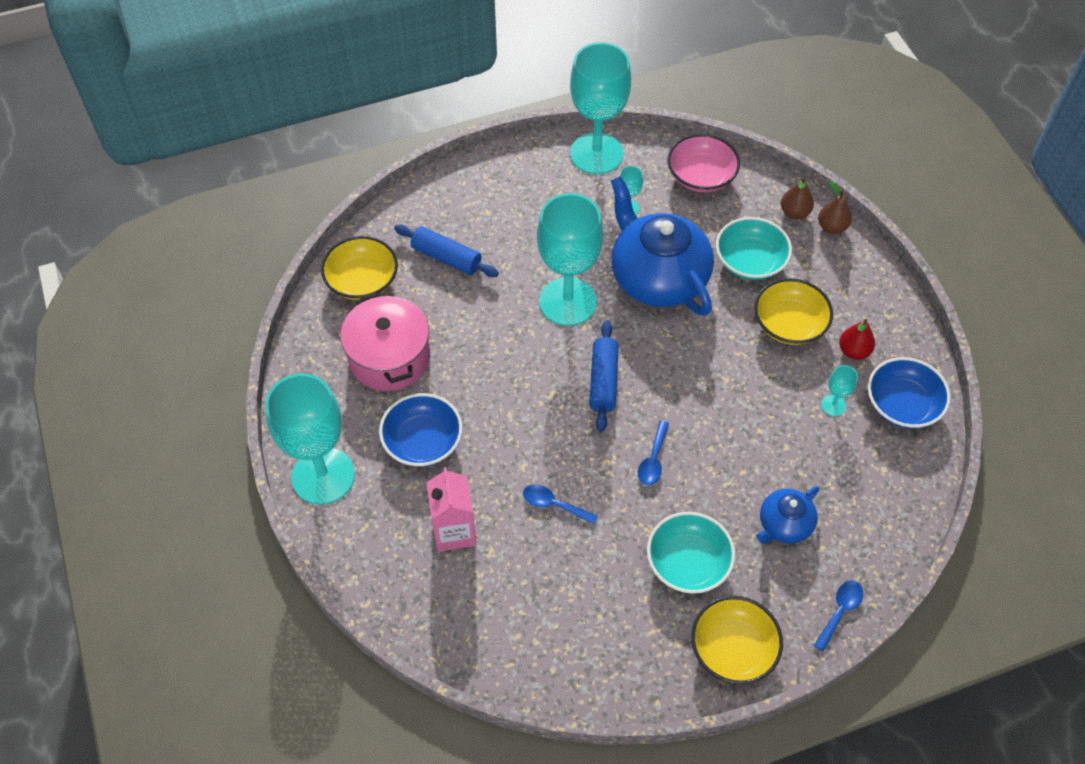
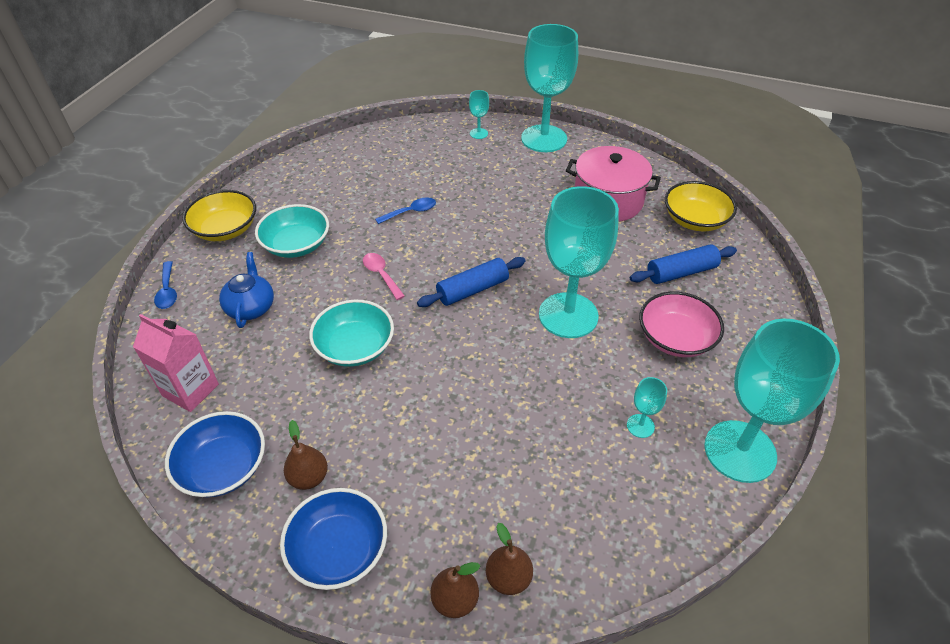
camera: 130 degrees right, 10 degrees down
(422, 441) = (523, 184): blue bowl -> blue bowl (338, 550)
(454, 531) = (446, 166): pink carton -> pink carton (190, 390)
(603, 381) = (472, 290): blue rolling pin -> blue rolling pin turned 75 degrees counterclockwise
(653, 460) = (381, 275): blue spoon -> pink spoon
(657, 277) = (536, 390): blue teapot -> none
(701, 176) = (636, 525): pink bowl -> pink bowl (675, 338)
(750, 261) = (486, 478): turquoise bowl -> turquoise bowl (355, 347)
(789, 324) = (389, 450): yellow bowl -> none
(833, 405) = (286, 414): turquoise goblet -> turquoise goblet (478, 133)
(853, 351) = (309, 477): red pear -> brown pear

